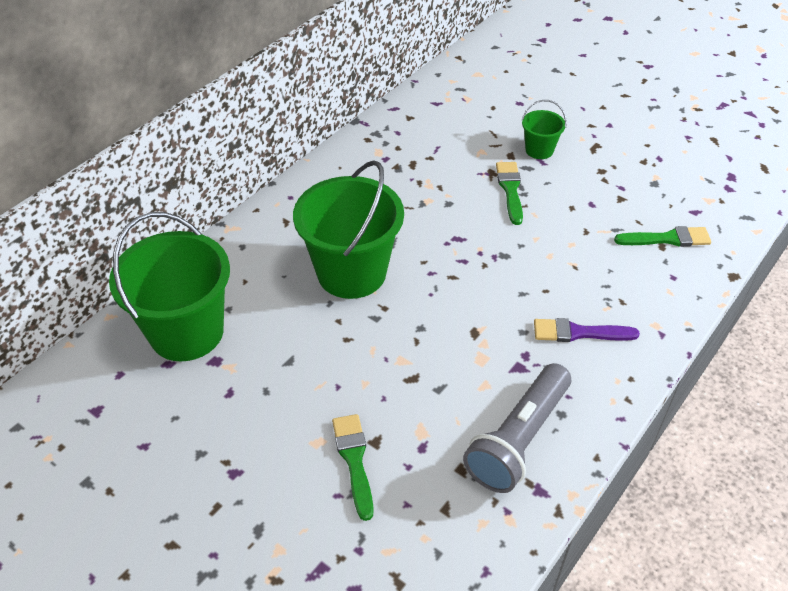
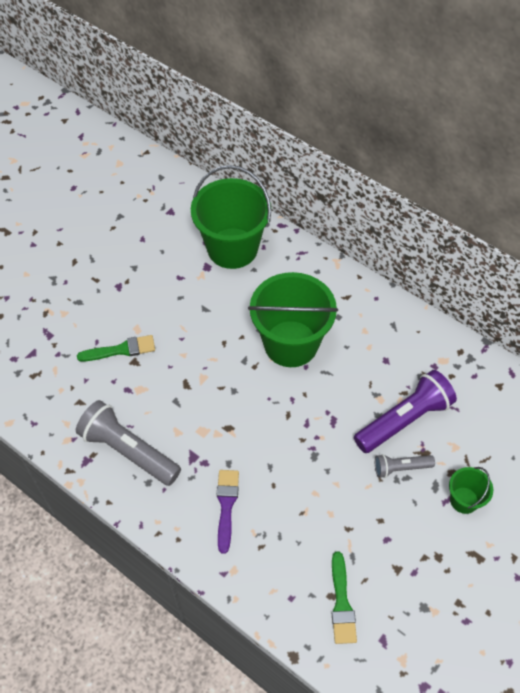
camera: 90 degrees right, 10 degrees up
(453, 184) = (404, 420): none -> purple flashlight
(510, 190) = (401, 468): green brush -> grey flashlight

